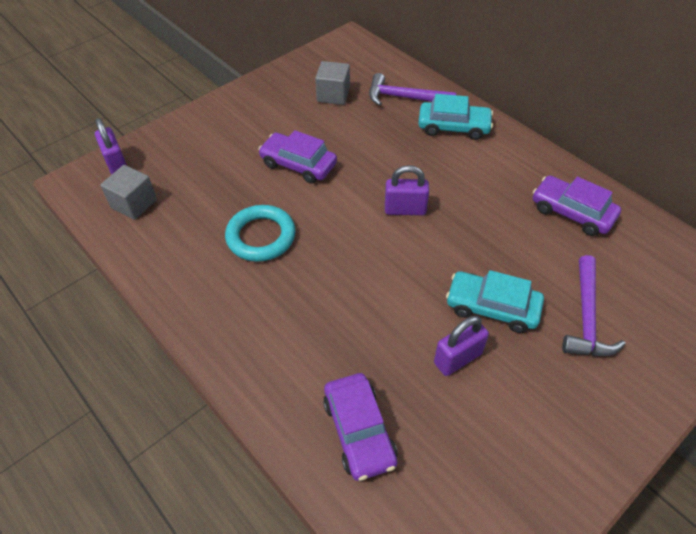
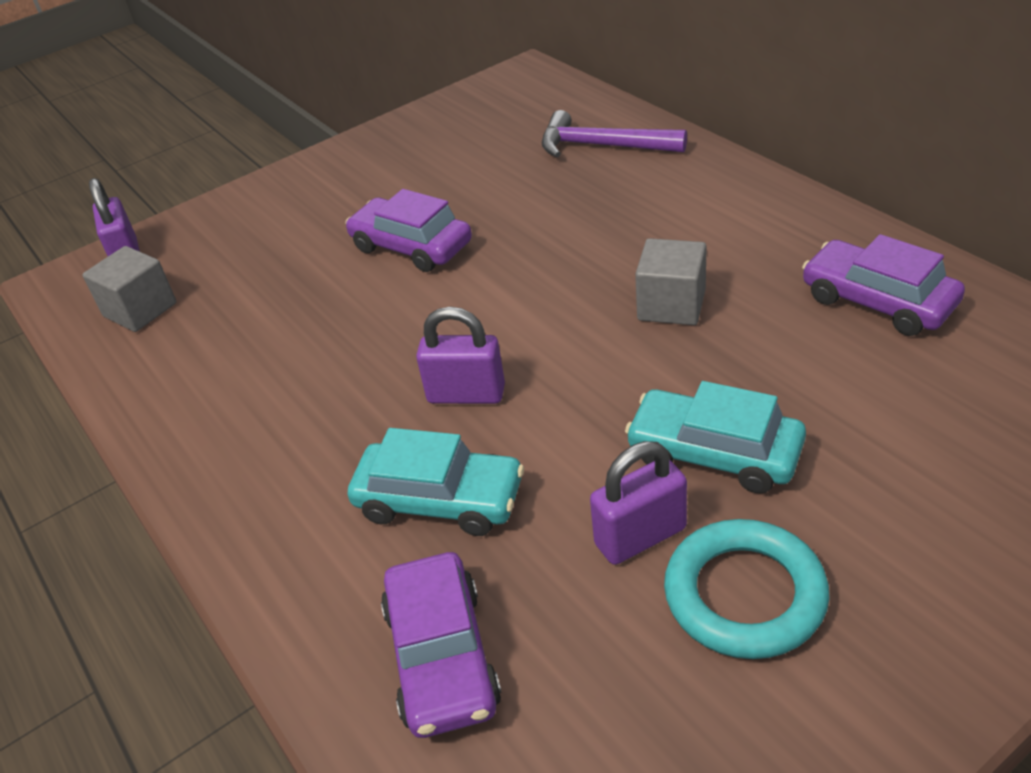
camera: 10 degrees right, 10 degrees down
(261, 236) = (330, 351): turquoise ring -> turquoise ring (744, 595)
(333, 95) = (485, 148): grey cube -> grey cube (671, 305)
(405, 209) = (579, 305): purple padlock -> purple padlock (466, 394)
(453, 127) = (679, 183): turquoise car -> turquoise car (440, 500)
(586, 317) = (892, 467): purple hammer -> none

